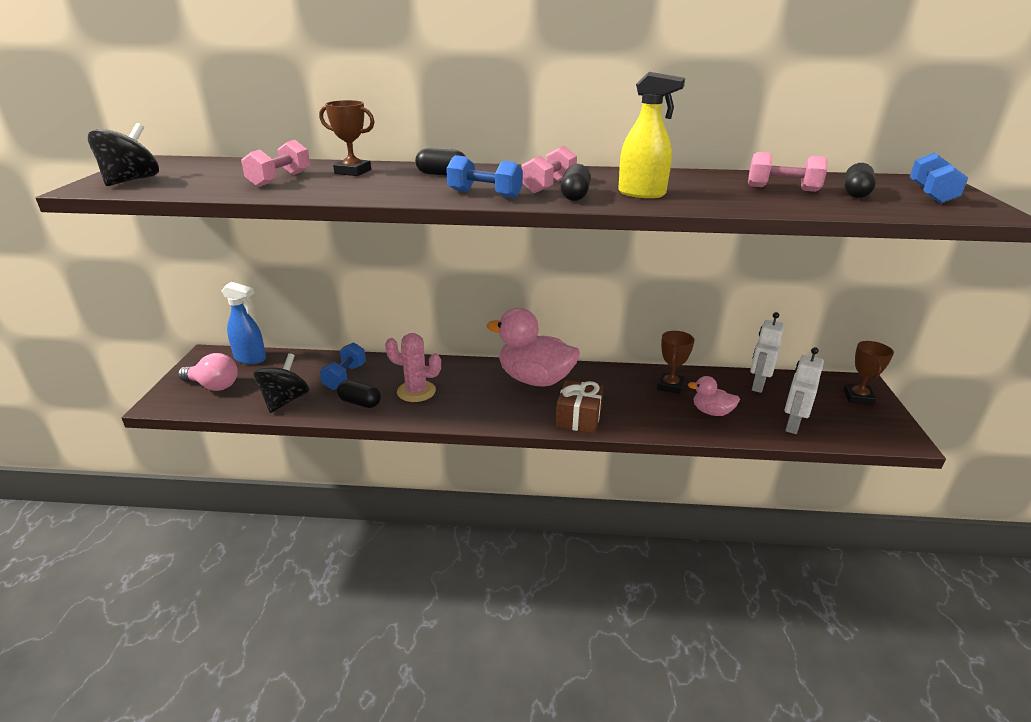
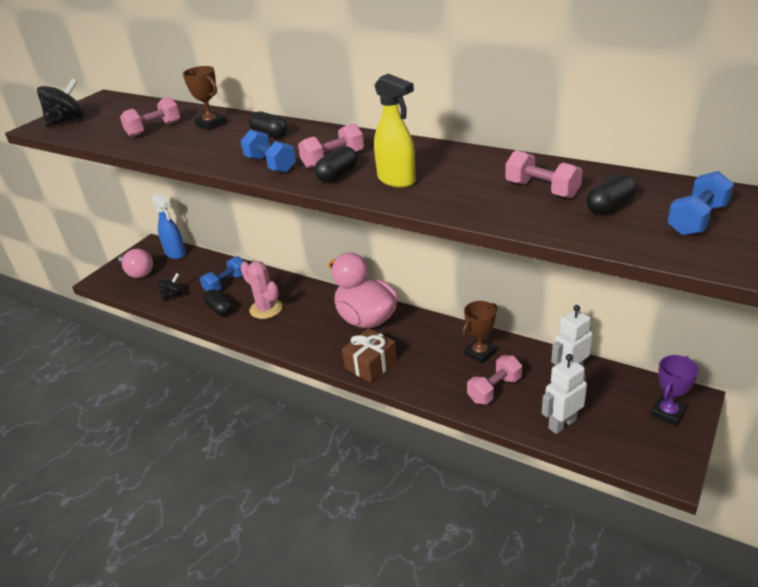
camera: 30 degrees right, 5 degrees up
(285, 401) = (173, 296): black spinning top -> black spinning top, size x0.64
(711, 412) = (494, 389): pink duck -> pink dumbbell
(858, 397) = (668, 413): brown trophy -> purple trophy

